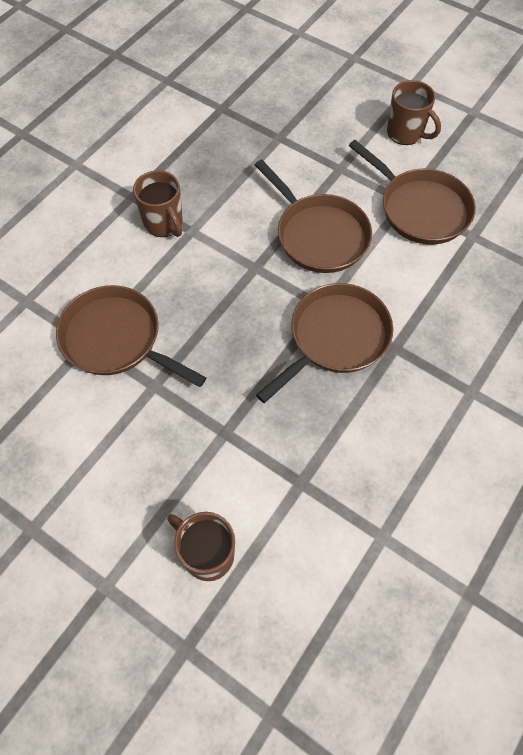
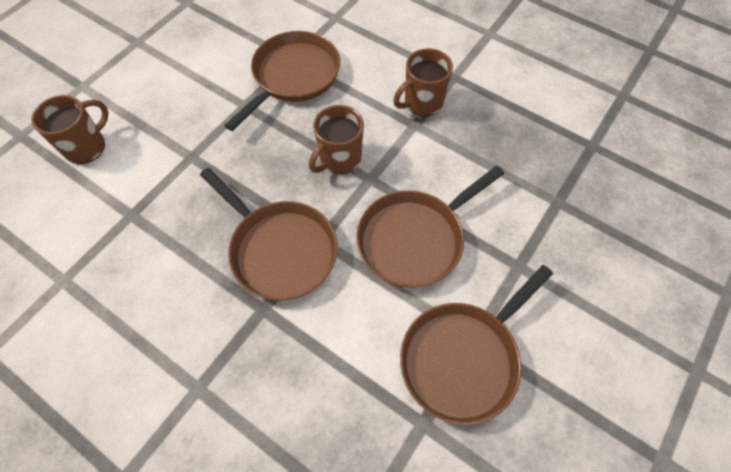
camera: 90 degrees right, 0 degrees up
(406, 133) = (595, 352): brown mug -> brown mug (339, 159)

